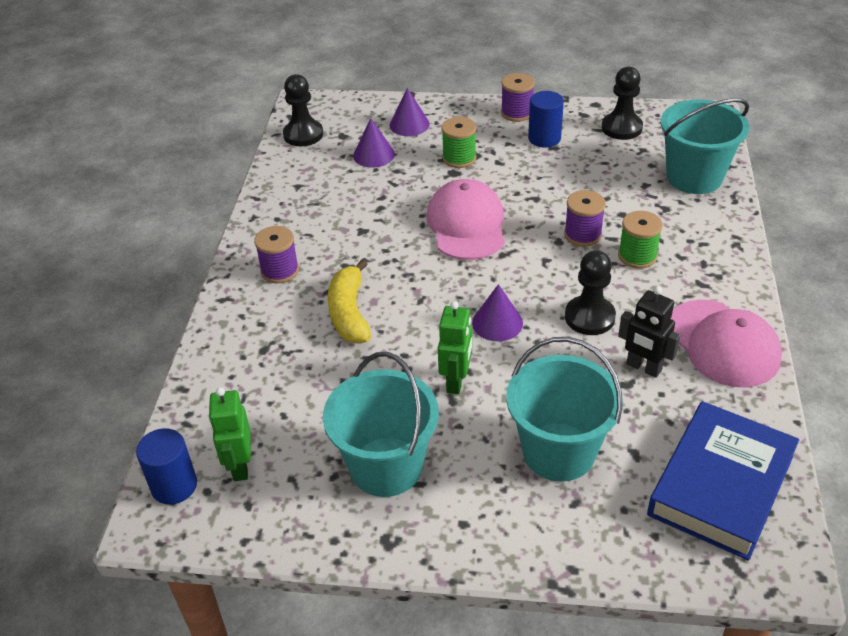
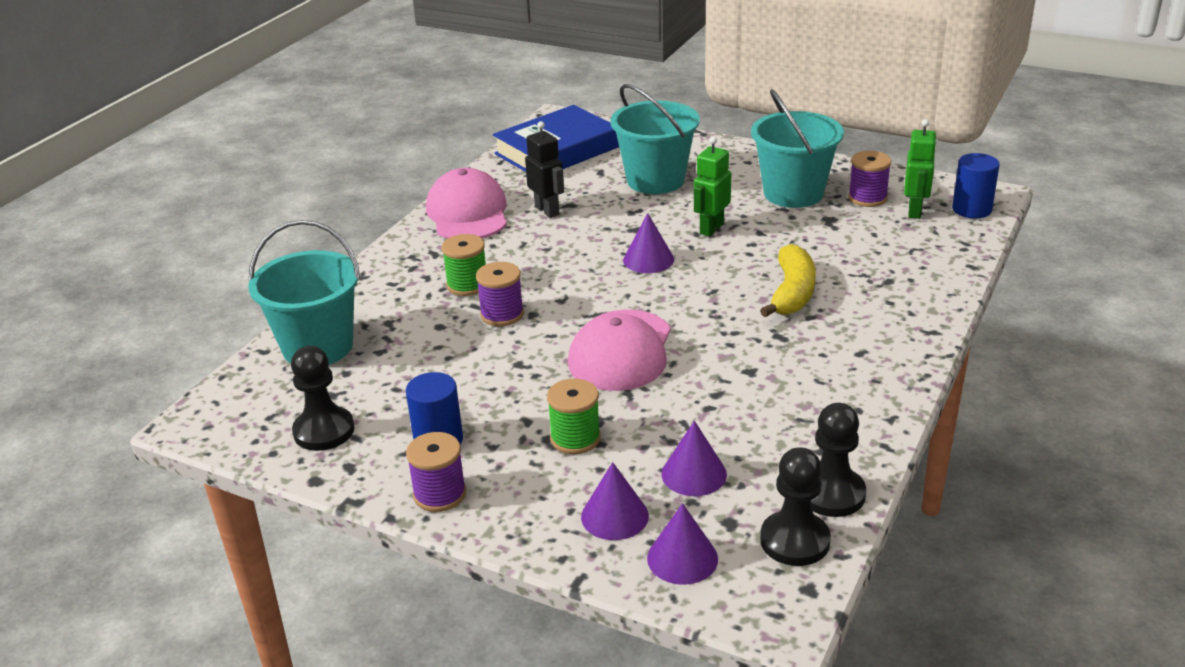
camera: 160 degrees left, 10 degrees down
(280, 271) = (862, 346): purple spool -> purple spool (867, 198)
(362, 114) = (682, 558): none -> purple cone
(589, 317) = (560, 248): black pawn -> black pawn (831, 494)

